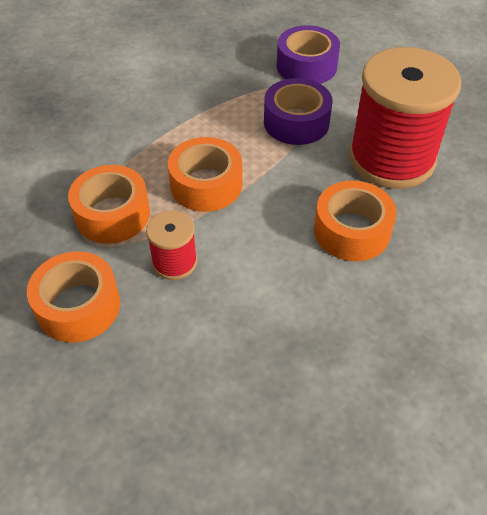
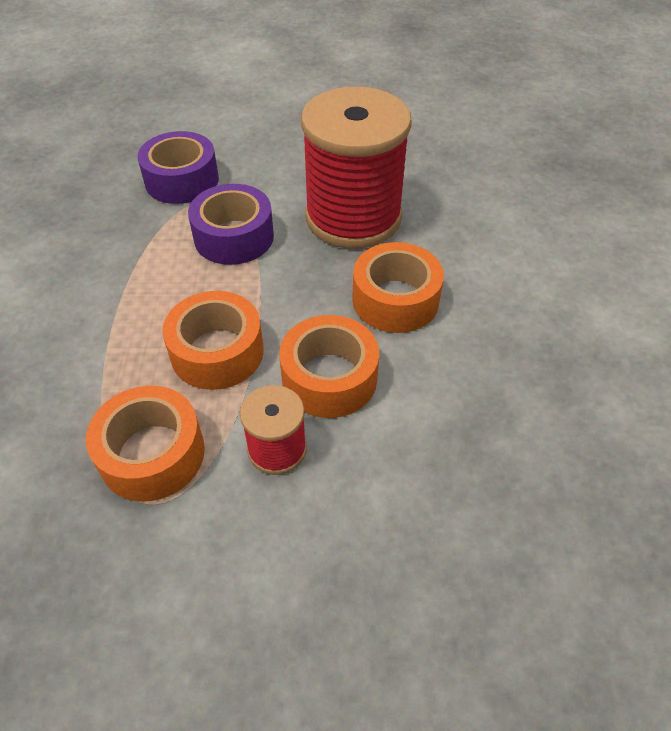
camera: 45 degrees left, 0 degrees up
(78, 306) = (232, 578): orange tape -> orange tape (329, 378)

